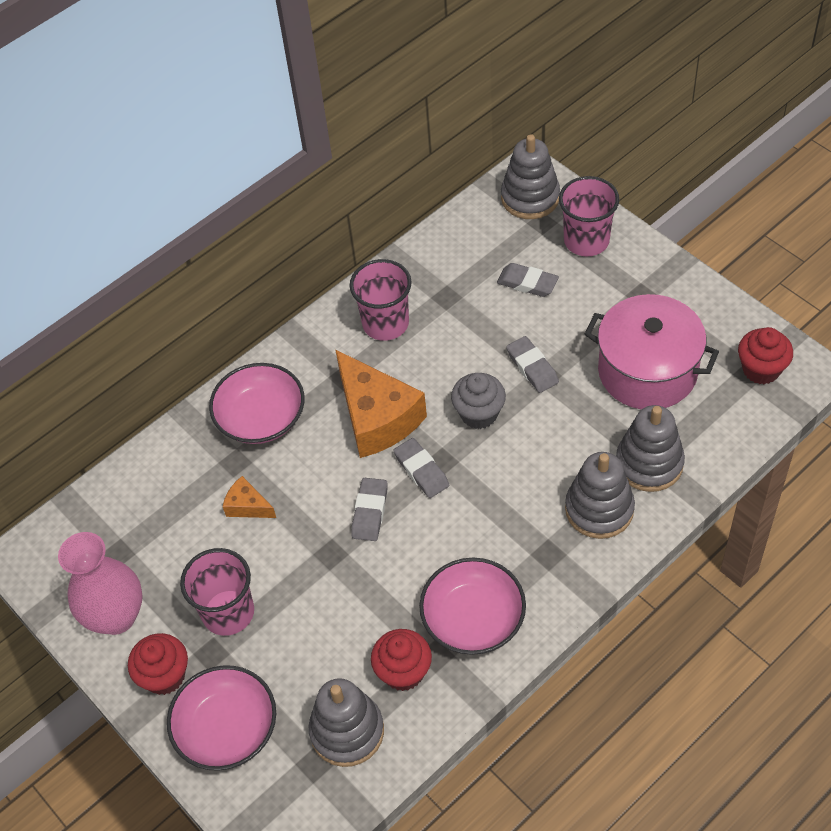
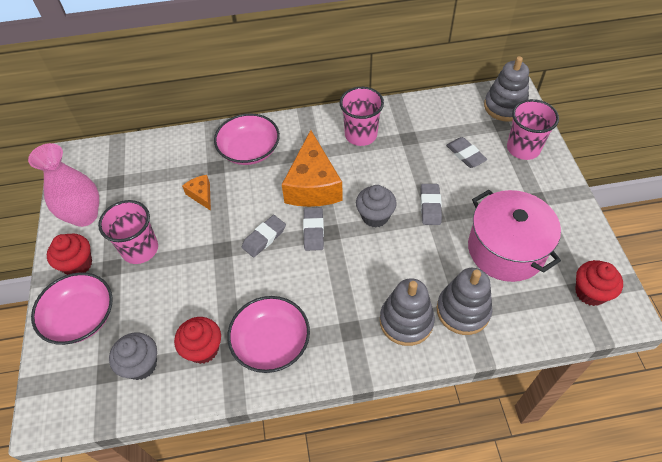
camera: 30 degrees right, 0 degrees up
(347, 731) = (141, 365): grey stacking toy -> grey cupcake

